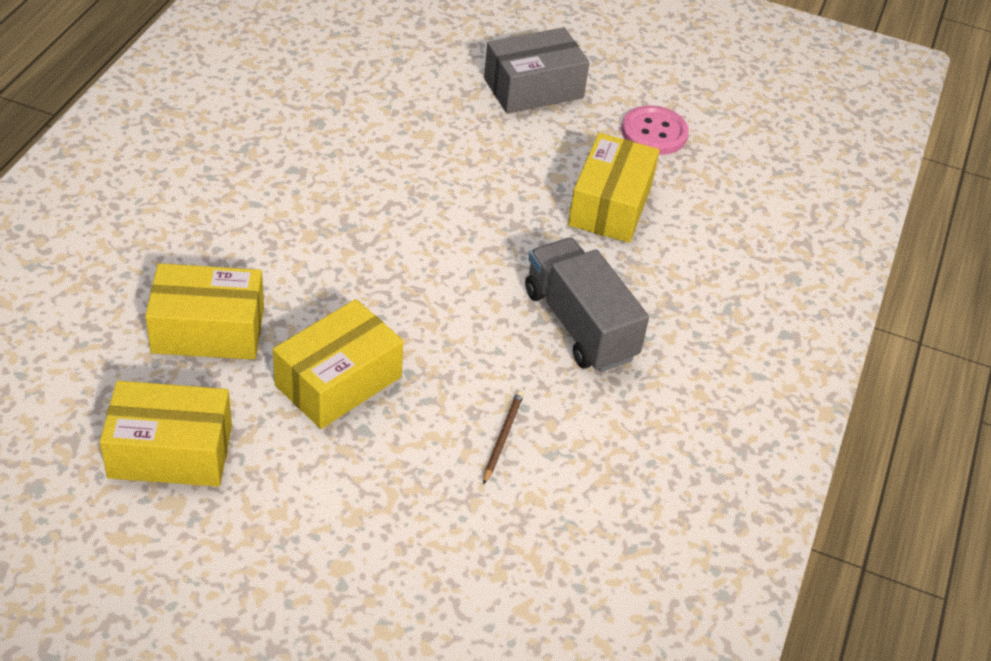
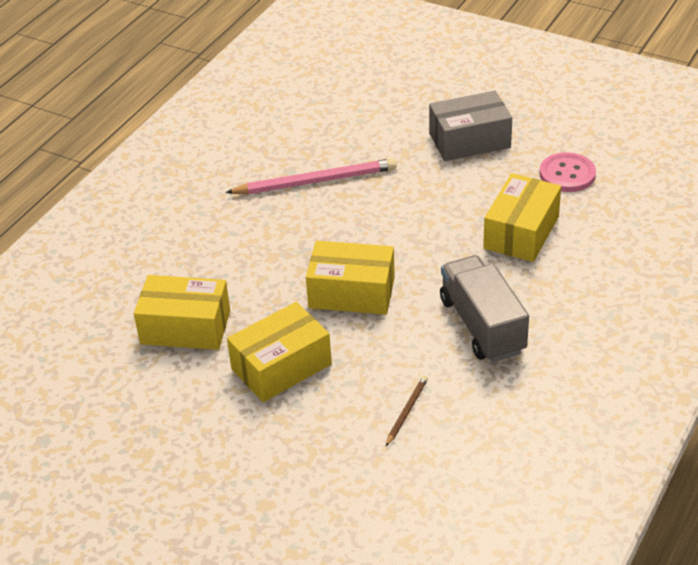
camera: 15 degrees right, 5 degrees down
(170, 451) = (146, 416): yellow box -> yellow box (351, 292)
(351, 137) = (315, 181): none -> pink pencil

